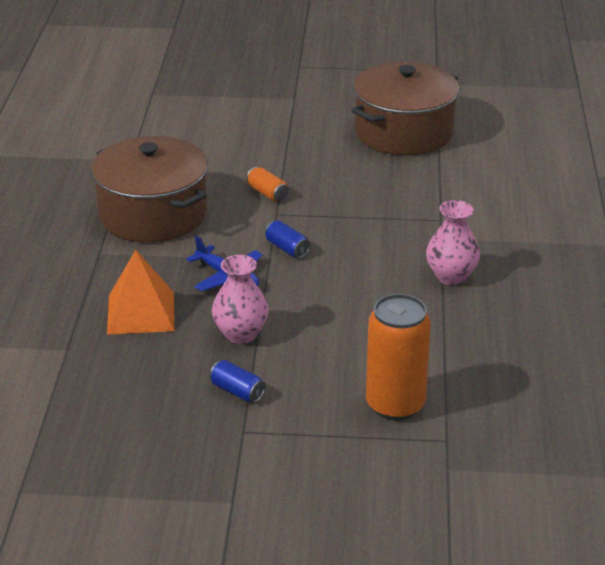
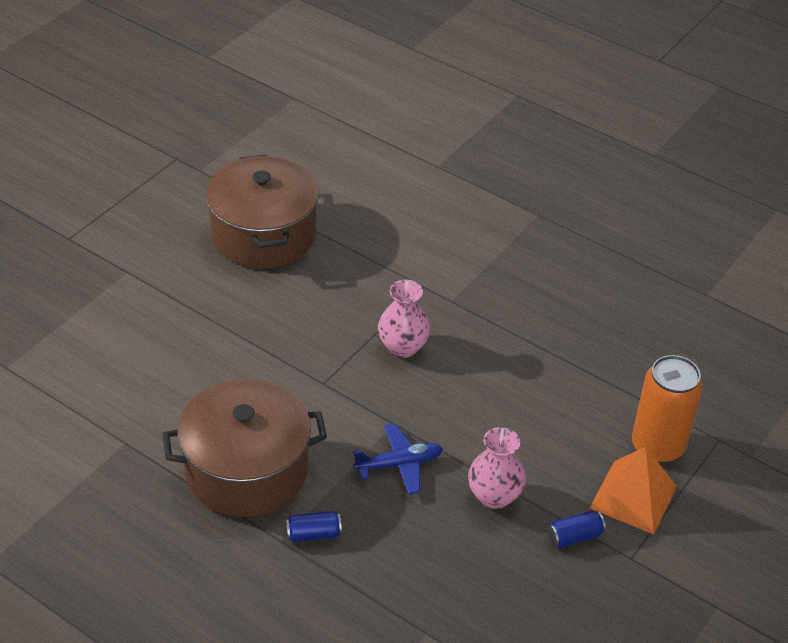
camera: 60 degrees left, 10 degrees up
(140, 312) = (408, 552): orange pyramid -> orange pyramid (633, 497)
(267, 193) = (283, 372): orange can -> none
(287, 248) = (386, 403): blue can -> blue can (313, 534)
(451, 276) = (511, 324): pink vase -> pink vase (403, 347)

